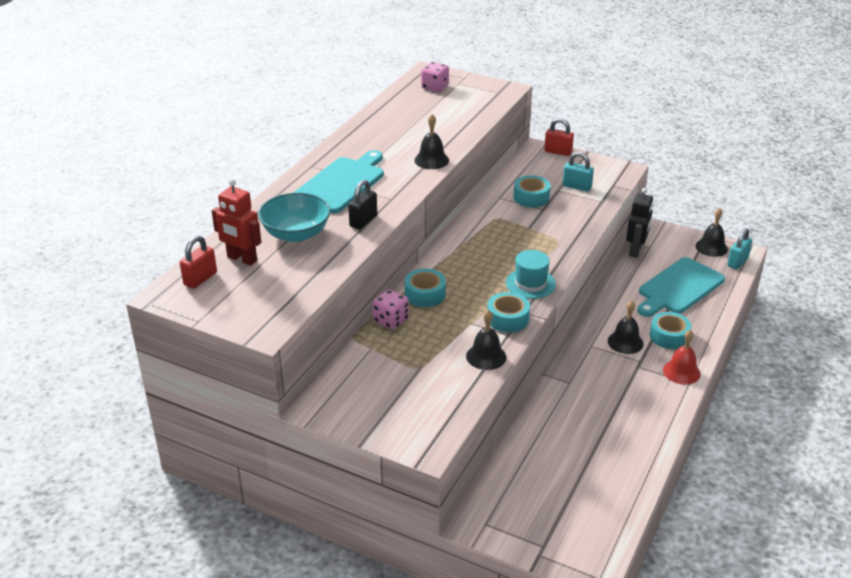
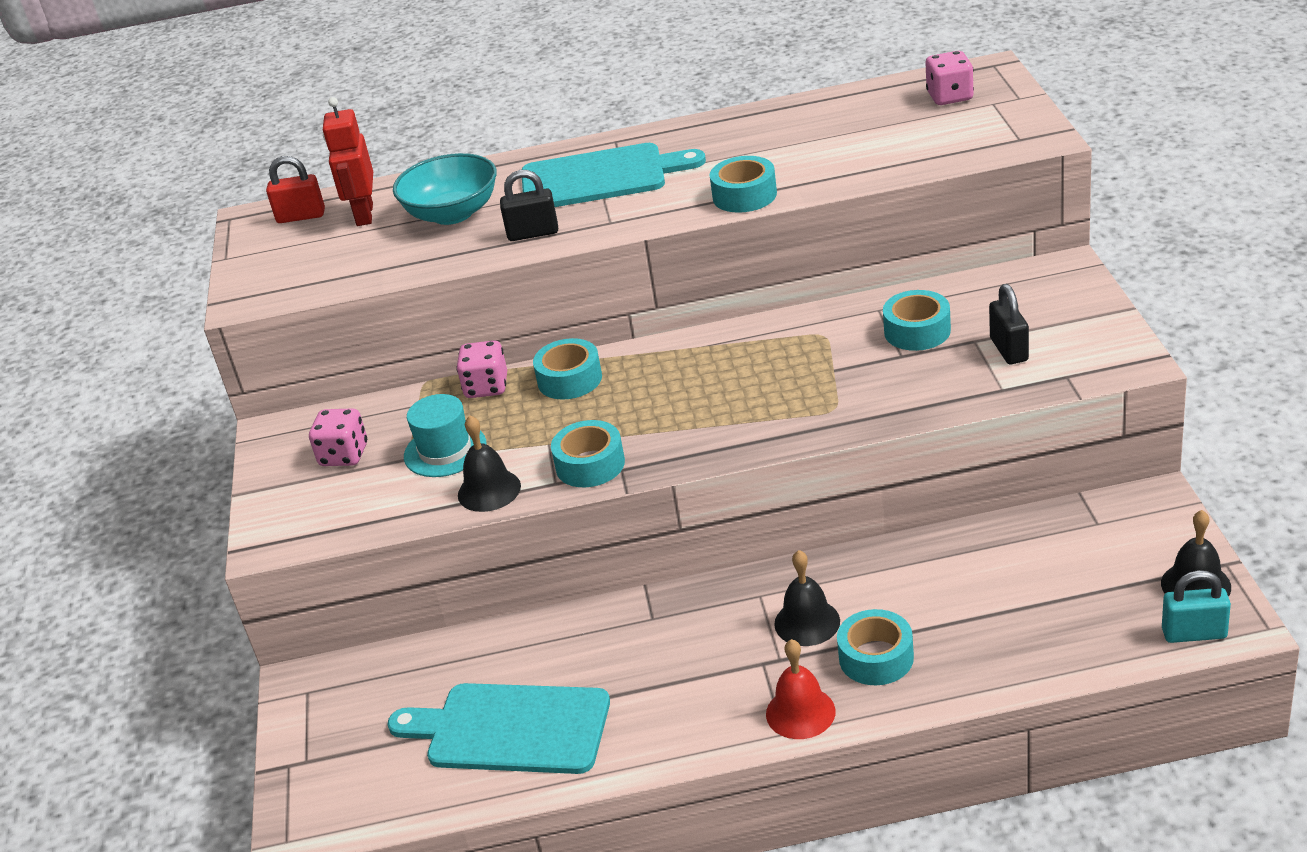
camera: 60 degrees right, 0 degrees up
(382, 391) = (344, 455): none -> pink dice
(431, 160) = (744, 195): black bell -> turquoise tape
(530, 283) = (695, 440): turquoise hat -> turquoise hat (445, 450)
(558, 152) = (1085, 286): red padlock -> none
(577, 186) = (1009, 349): turquoise padlock -> black padlock
(635, 250) = (1064, 515): black robot -> none
(679, 288) = (1022, 606): turquoise cutting board -> turquoise cutting board (510, 729)

